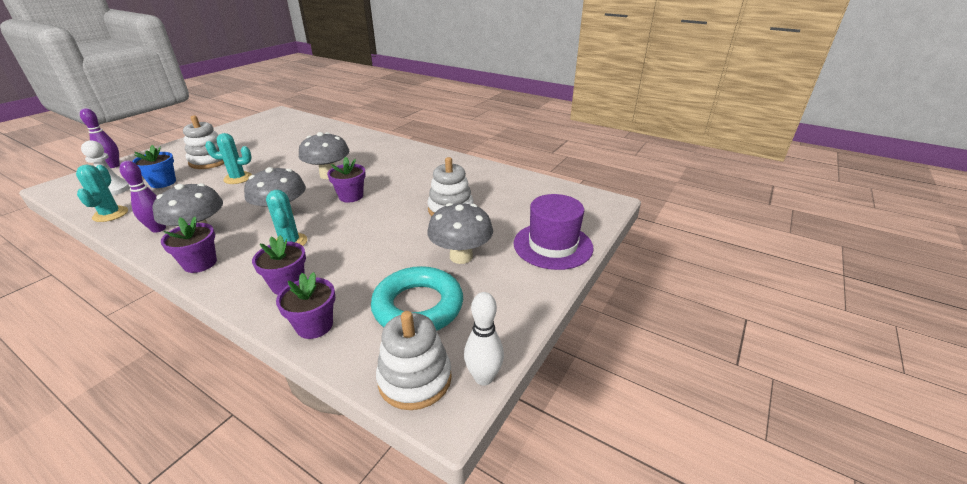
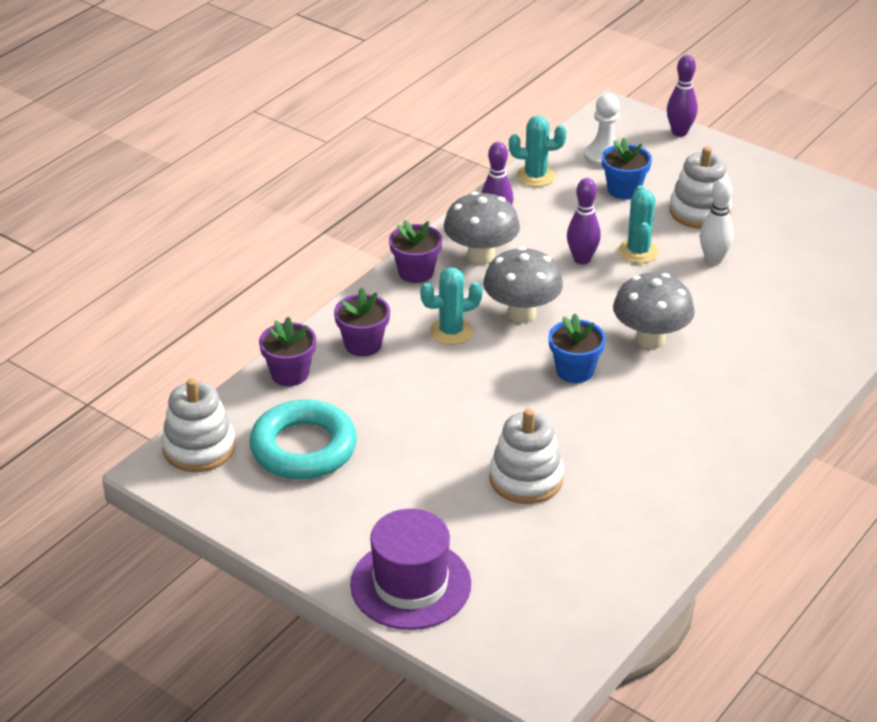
camera: 95 degrees right, 5 degrees up
(233, 195) = (582, 259): none -> purple bowling pin
(351, 196) = (574, 371): purple flower pot -> blue flower pot
(461, 256) = (397, 486): grey mushroom -> none
(483, 377) = (187, 495): white bowling pin -> white bowling pin (713, 260)

